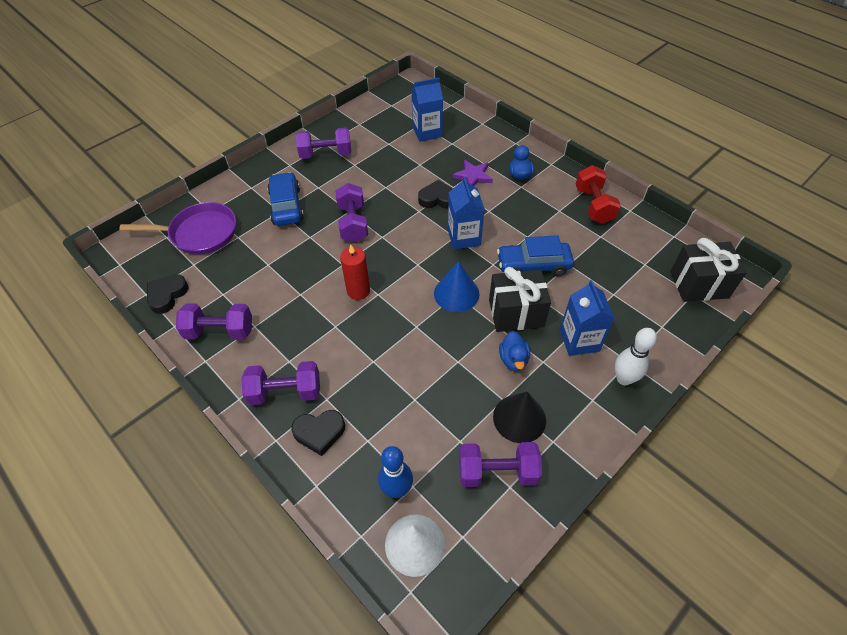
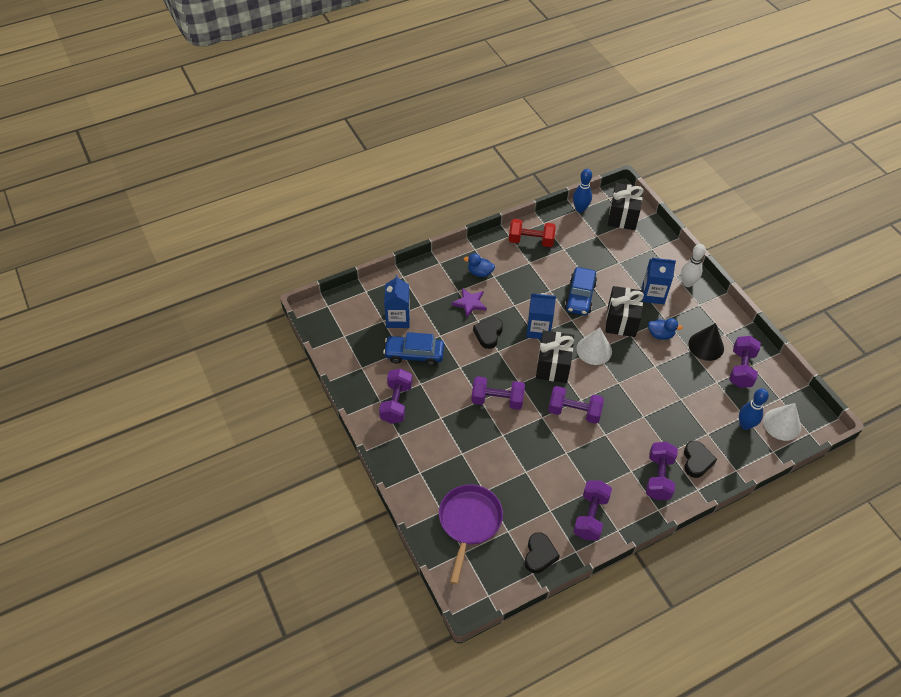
camera: 75 degrees left, 0 degrees up
(167, 295) = (539, 555): black heart -> black heart turned 120 degrees counterclockwise
(286, 206) = (457, 446): blue car -> blue car (414, 354)
(358, 291) = (574, 412): red candle -> purple dumbbell
(417, 260) = (553, 365): none -> black gift
(456, 293) = (594, 350): blue cone -> white cone
(678, 239) = (580, 209): none -> blue bowling pin

